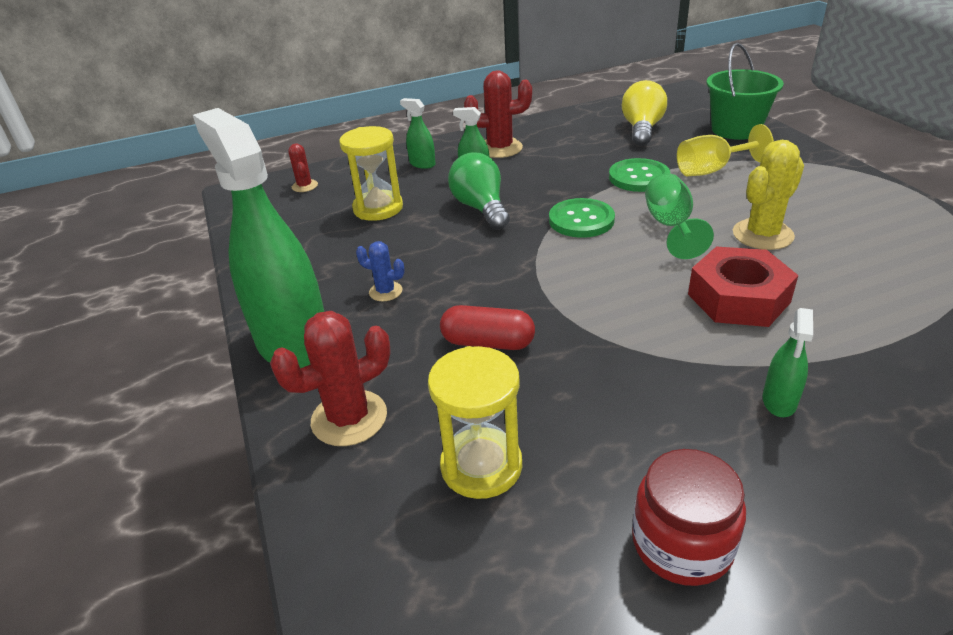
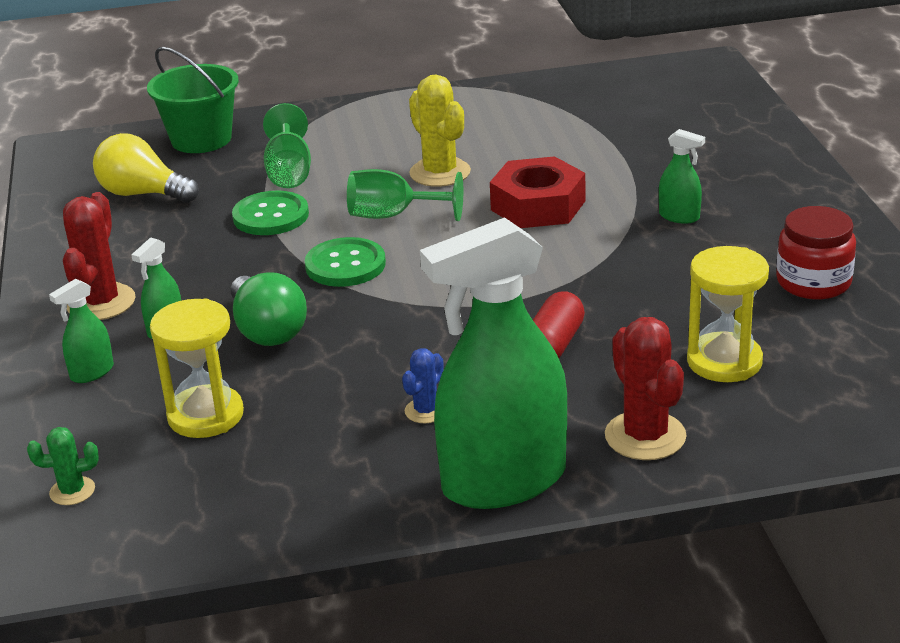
camera: 80 degrees left, 5 degrees down
(305, 186) = (72, 491): red cactus -> green cactus
(481, 208) = (267, 330): green light bulb -> green light bulb turned 105 degrees counterclockwise
(711, 170) = (289, 172): yellow goblet -> green goblet

